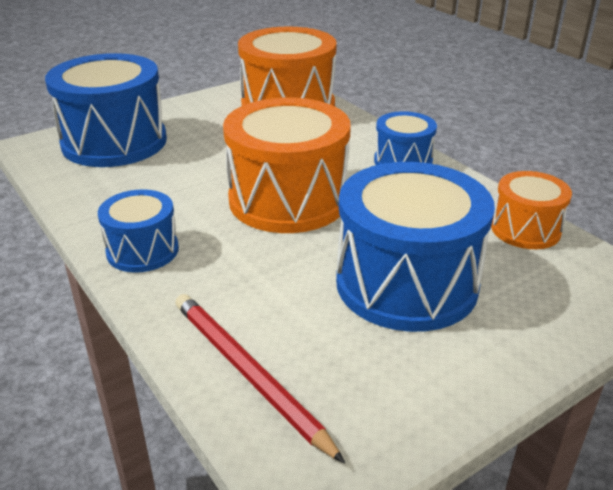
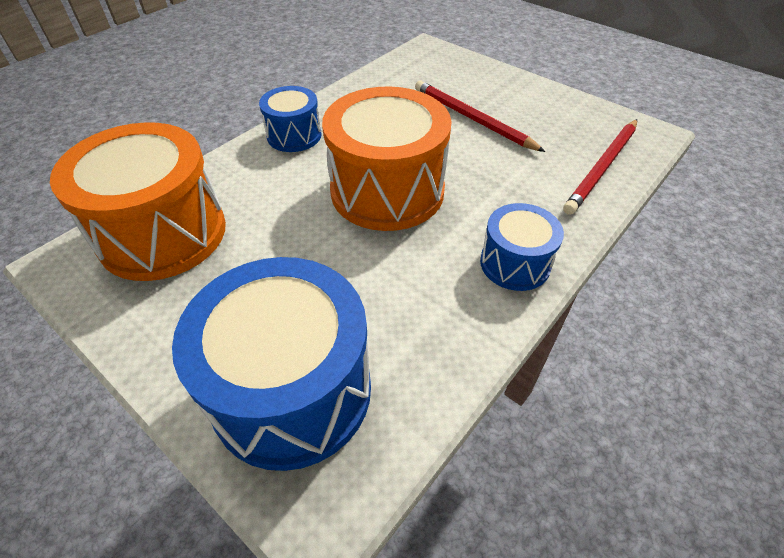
camera: 105 degrees left, 15 degrees up
(406, 283) = (472, 119): blue drum -> red pencil
(525, 229) = (383, 79): orange drum -> none

